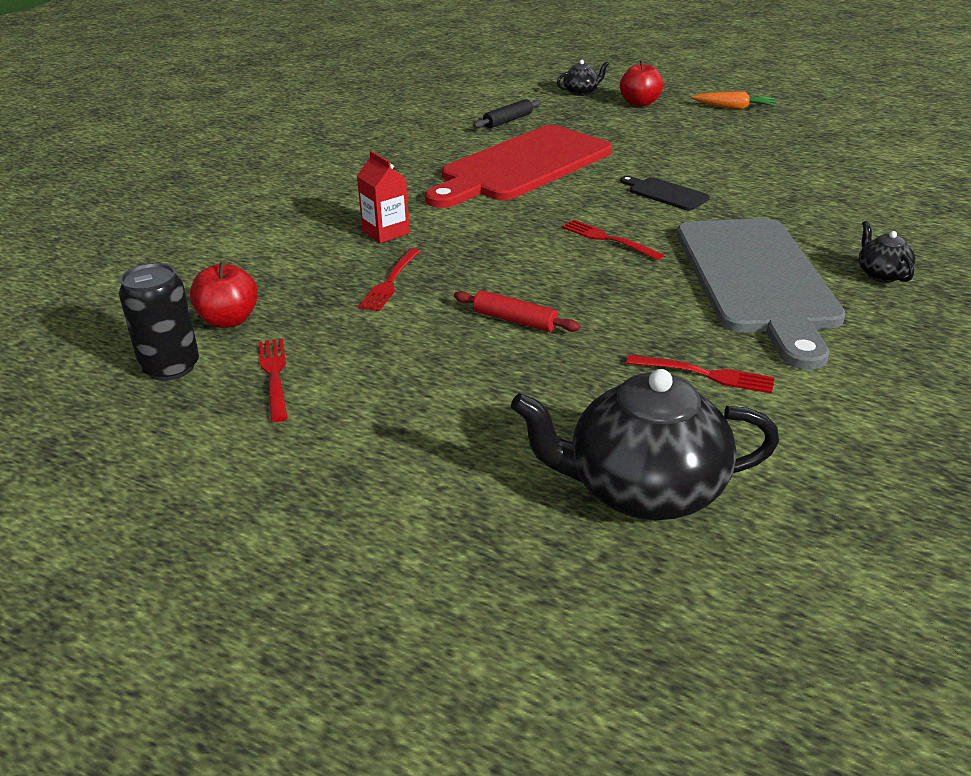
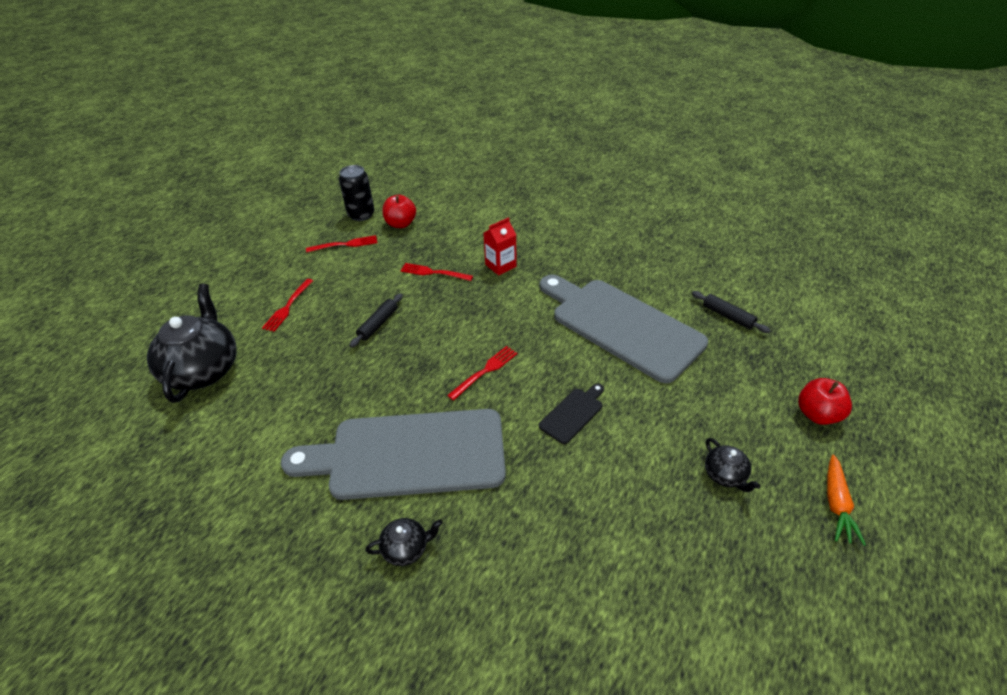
camera: 90 degrees right, 10 degrees up
(515, 320) = (378, 324): red rolling pin -> black rolling pin
(522, 166) = (621, 326): red cutting board -> grey cutting board
(581, 92) = (834, 368): black teapot -> black teapot (725, 475)
(705, 374) = (294, 407): red fork -> red fork (288, 306)

